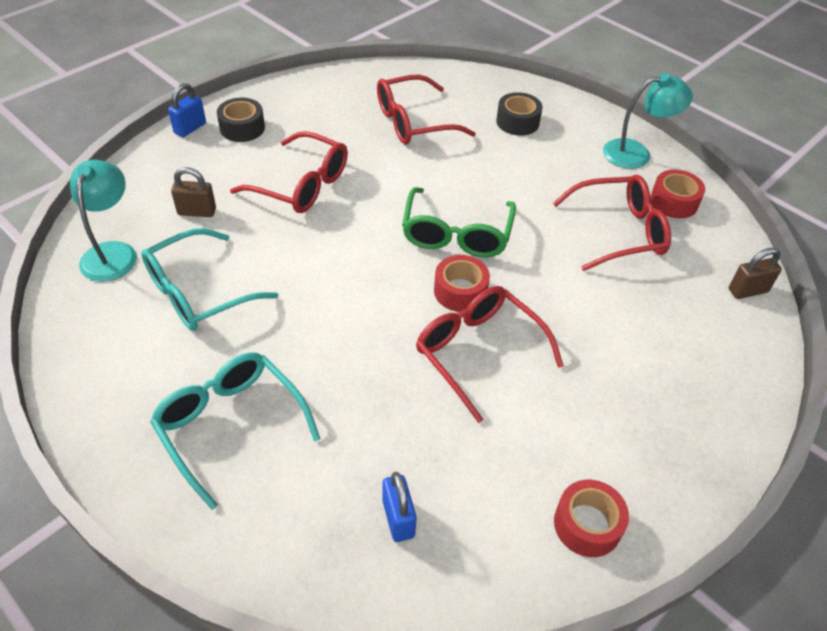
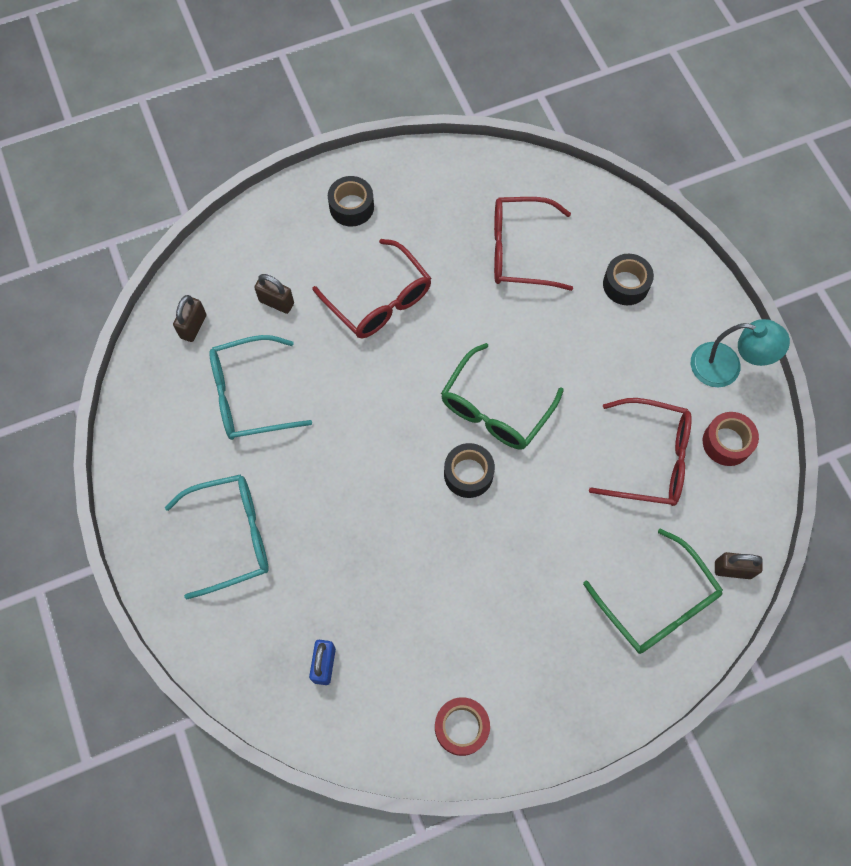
camera: 25 degrees right, 20 degrees up
(112, 252) = (193, 326): turquoise lamp -> brown padlock
(190, 128) = (303, 192): blue padlock -> none
(230, 425) = (232, 536): turquoise glasses -> turquoise glasses turned 90 degrees clockwise
(460, 291) = (468, 474): red tape -> black tape
(478, 352) = (453, 542): red glasses -> none
(704, 339) = (658, 604): none -> green glasses

